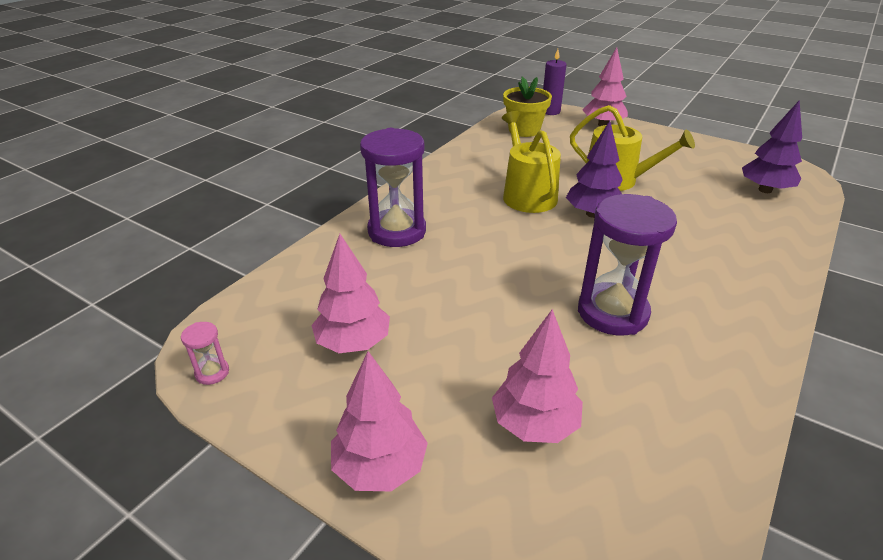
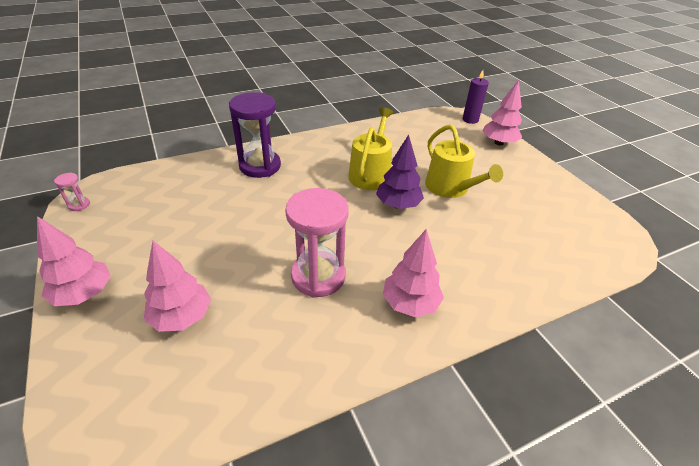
camera: 30 degrees right, 5 degrees up
(353, 343) = (155, 221): pink tree -> pink tree (410, 303)
(524, 130) = (431, 127): yellow flower pot -> none
(612, 312) = (318, 276): purple hourglass -> pink hourglass
(765, 190) = (568, 243): purple tree -> none

